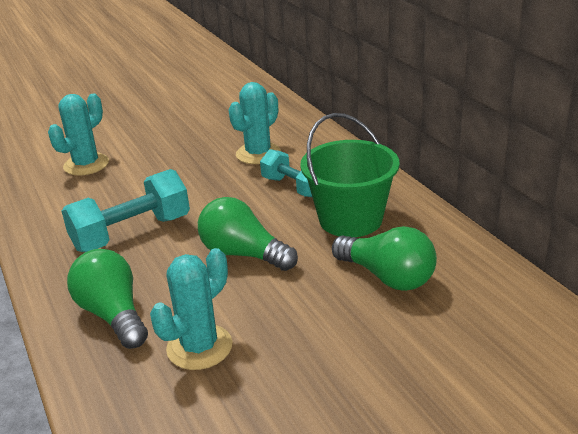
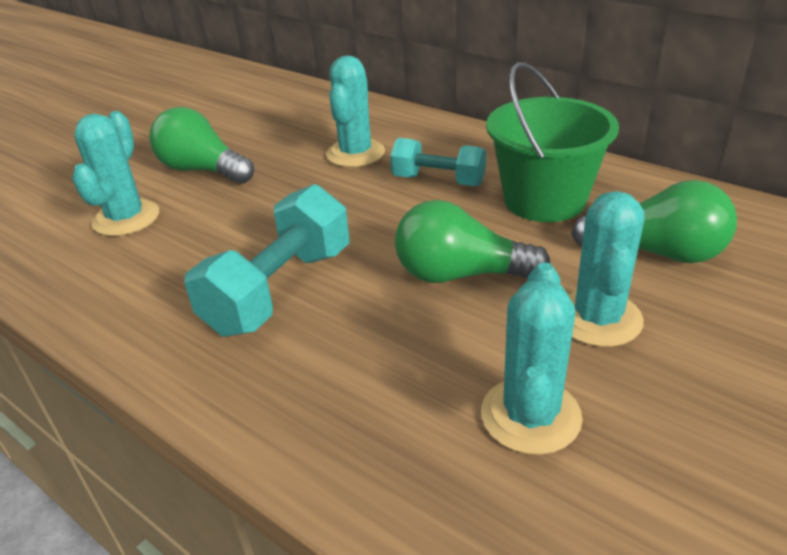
camera: 25 degrees left, 5 degrees up
(113, 315) = (361, 411): green light bulb -> green light bulb (202, 170)
(299, 306) = (598, 318): none -> turquoise cactus

